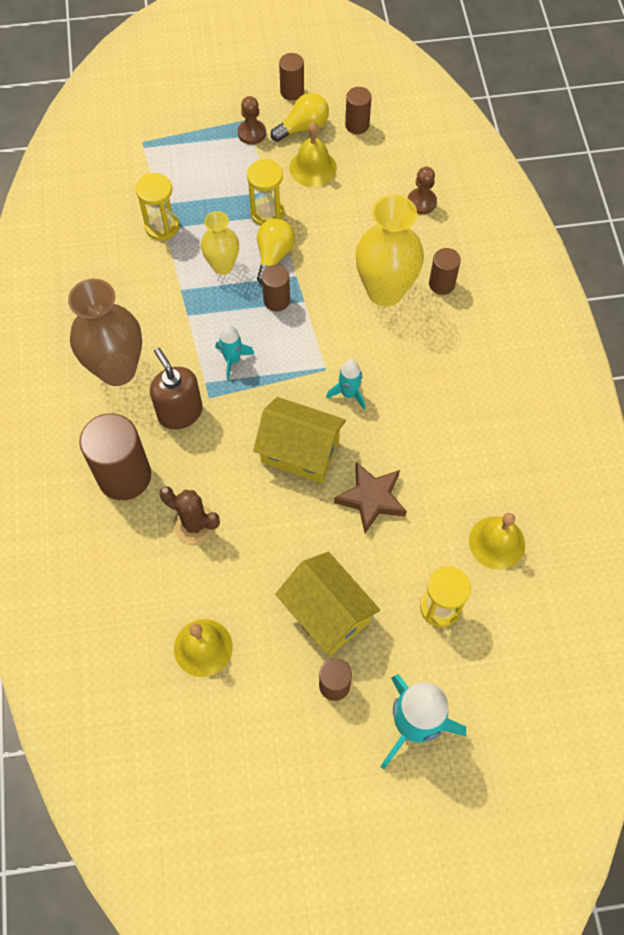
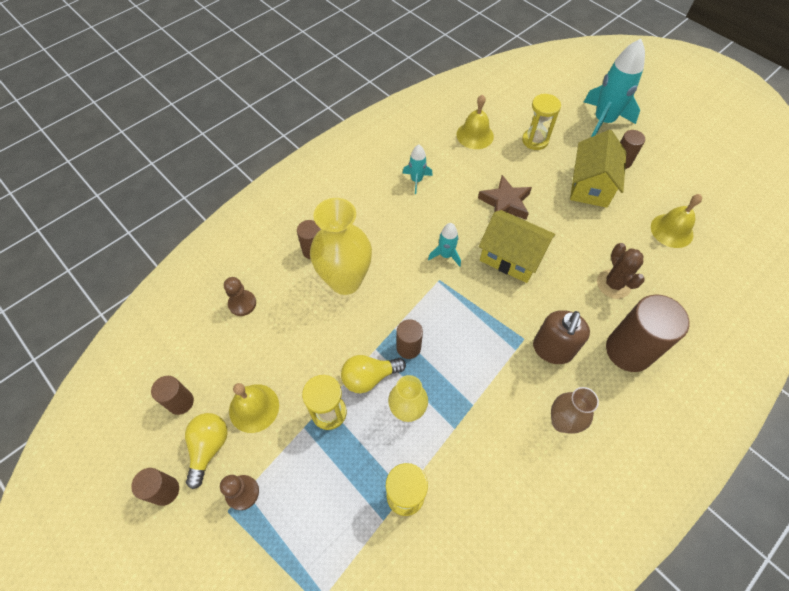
camera: 125 degrees left, 5 degrees down
(117, 369) = (562, 422): brown vase -> brown vase, size x0.59
(232, 360) = (482, 343): turquoise rocket -> turquoise rocket (416, 180)
(300, 451) = (511, 257): yellow house -> yellow house turned 45 degrees counterclockwise
(303, 128) = (209, 447): yellow light bulb -> yellow light bulb turned 75 degrees clockwise

